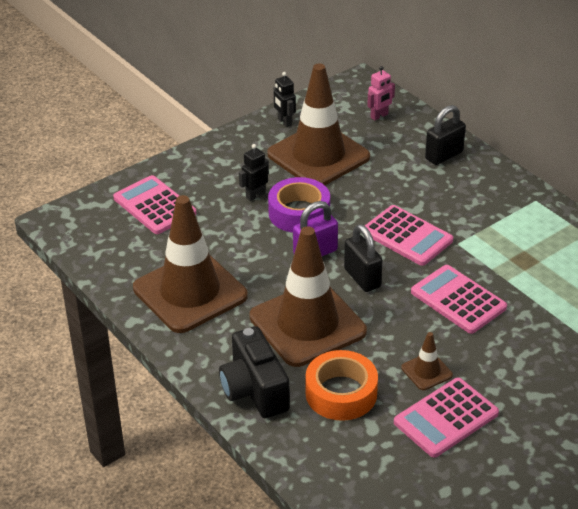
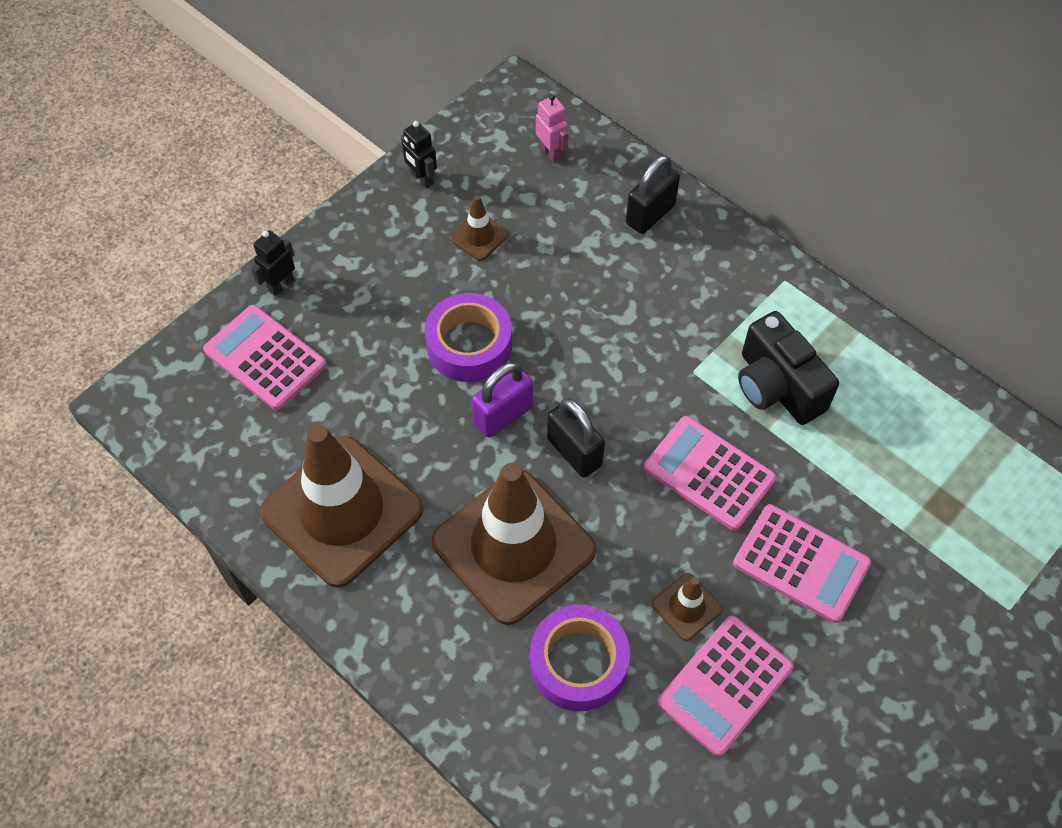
camera: 10 degrees left, 20 degrees up
(254, 390) = (460, 676): black camera -> black camera (776, 387)
(255, 195) = (403, 320): black robot -> black robot (281, 285)
(318, 156) = (479, 236): brown traffic cone -> brown traffic cone, size x0.42
(341, 393) = (578, 663): orange tape -> purple tape
(379, 116) = (551, 152): pink robot -> pink robot turned 75 degrees counterclockwise
(407, 236) = (623, 368): pink calculator -> pink calculator (801, 563)

